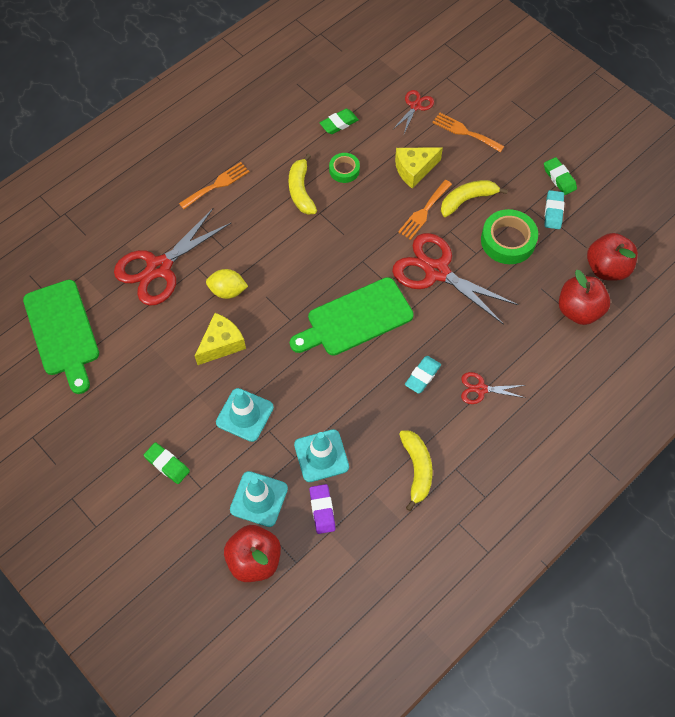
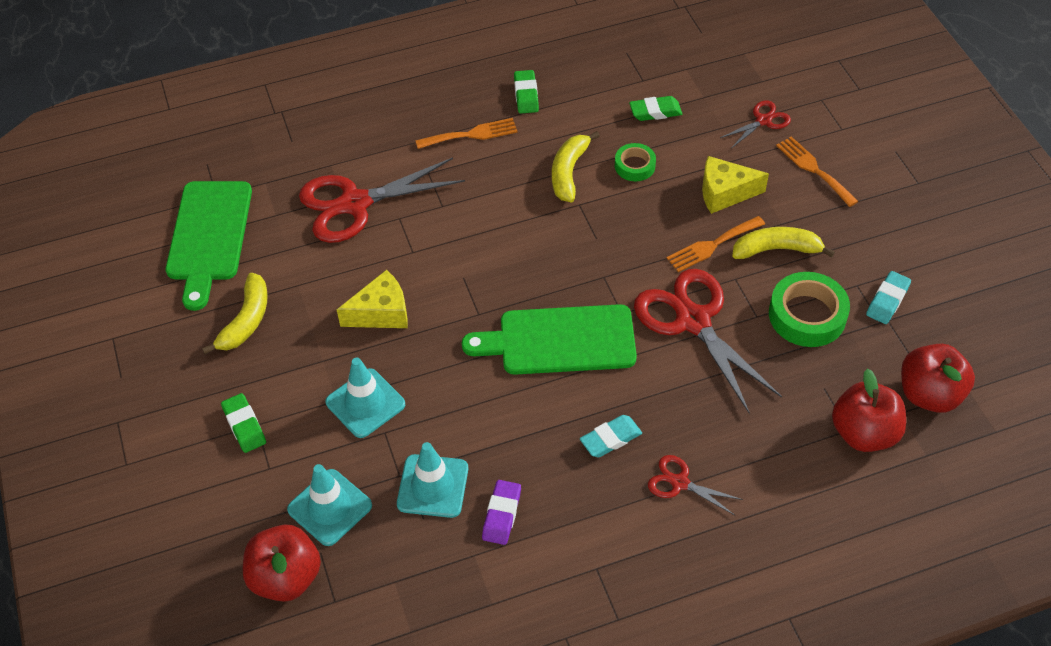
camera: 25 degrees right, 10 degrees down
(228, 291) = (420, 256): yellow lemon -> none
(322, 510) = (400, 551): purple eraser -> purple eraser (502, 514)
(417, 469) = (545, 549): yellow banana -> yellow banana (246, 320)
(559, 178) = (915, 262): green eraser -> green eraser (526, 95)

